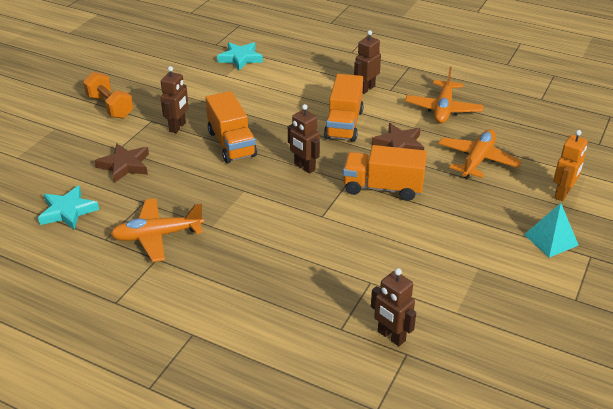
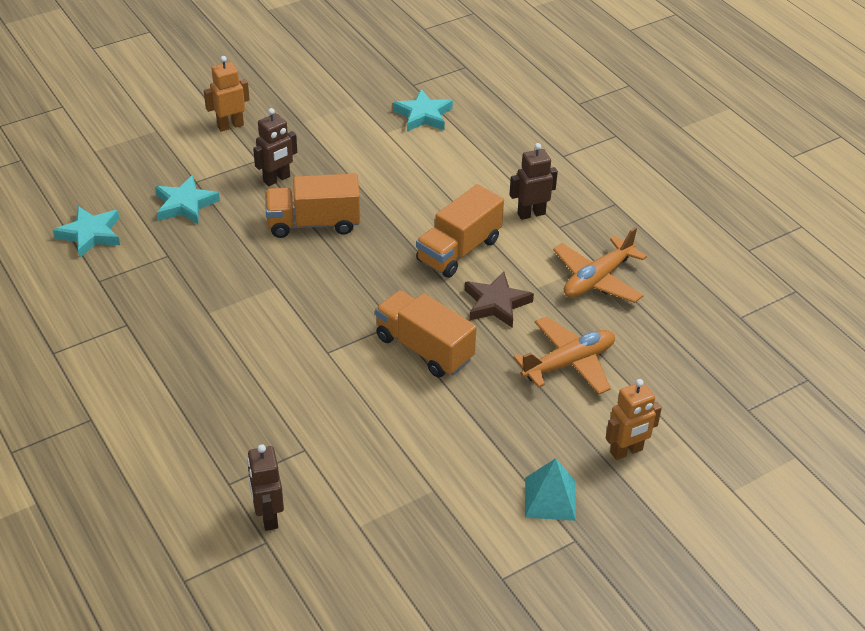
camera: 30 degrees right, 5 degrees up
(110, 107) = (230, 125): orange dumbbell -> orange robot
(124, 165) = (185, 204): brown star -> turquoise star
(157, 236) = (148, 299): orange plane -> none
(231, 143) = (314, 223): orange truck -> orange truck turned 75 degrees clockwise
(304, 167) = (363, 286): brown robot -> none

